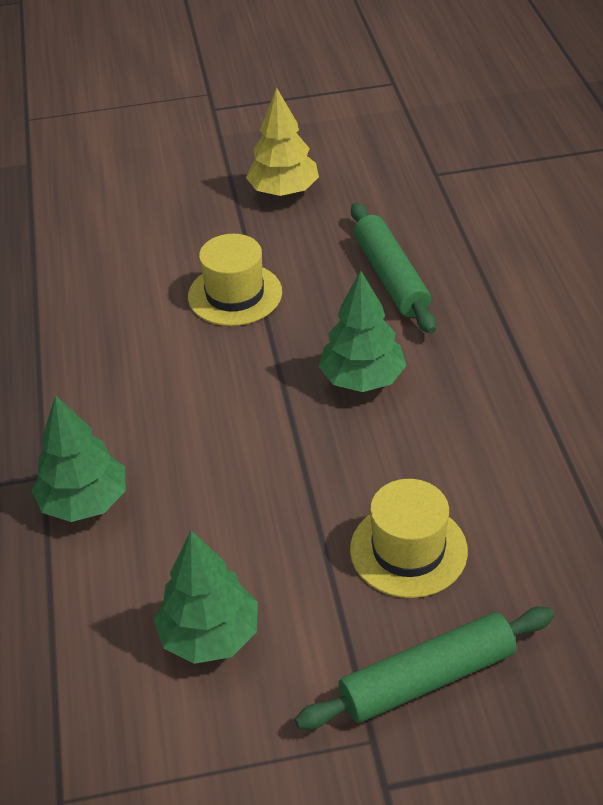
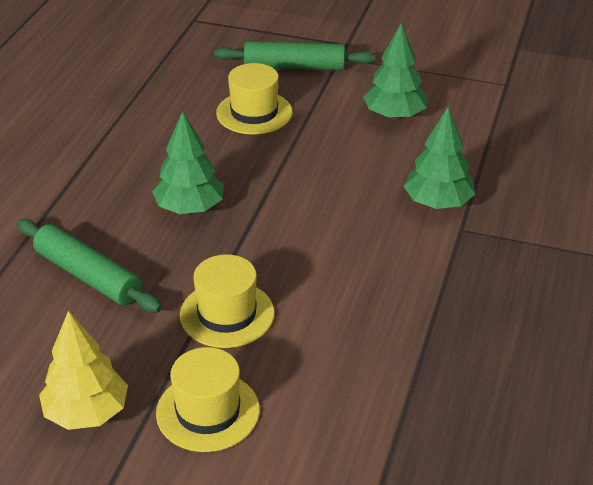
camera: 155 degrees left, 5 degrees down
(193, 224) = (208, 411): none -> yellow hat
(390, 277) = (88, 276): green rolling pin -> green rolling pin turned 60 degrees counterclockwise

